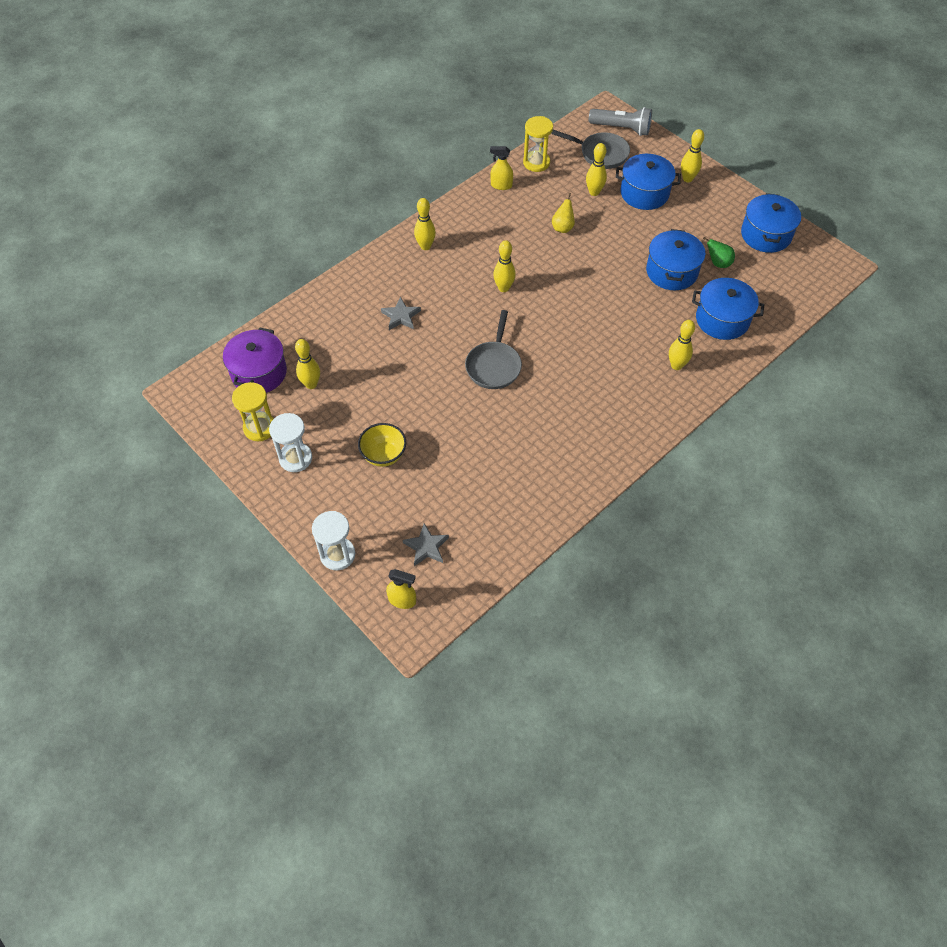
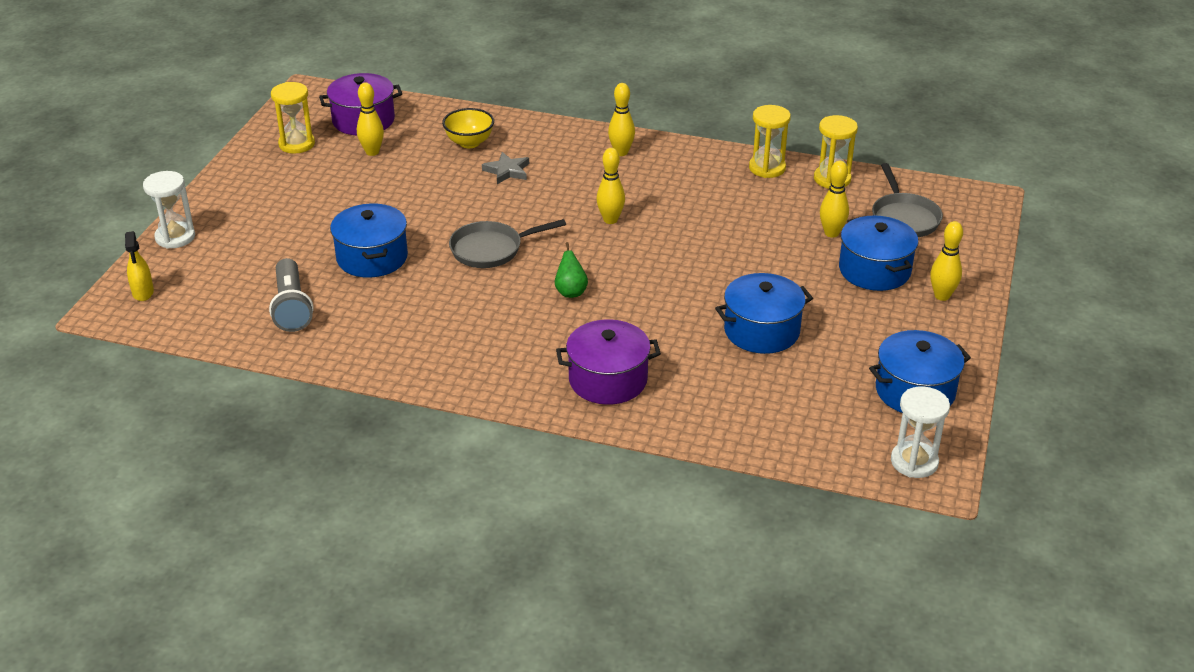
camera: 60 degrees right, 20 degrees down
(295, 458) = (274, 175): white hourglass -> white hourglass (914, 462)
(383, 455) = (315, 222): yellow bowl -> yellow bowl (469, 143)
(426, 547) = (217, 285): grey star -> none
(501, 185) = (767, 168): yellow spray bottle -> yellow hourglass
(562, 228) = (747, 229): yellow pear -> none
(621, 128) = (968, 219): grey flashlight -> grey flashlight (292, 307)
(676, 365) = (608, 380): yellow bowling pin -> purple pot
(718, 263) = (816, 364): green pear -> green pear (571, 292)
(722, 319) = (720, 395): blue pot -> blue pot (372, 257)

